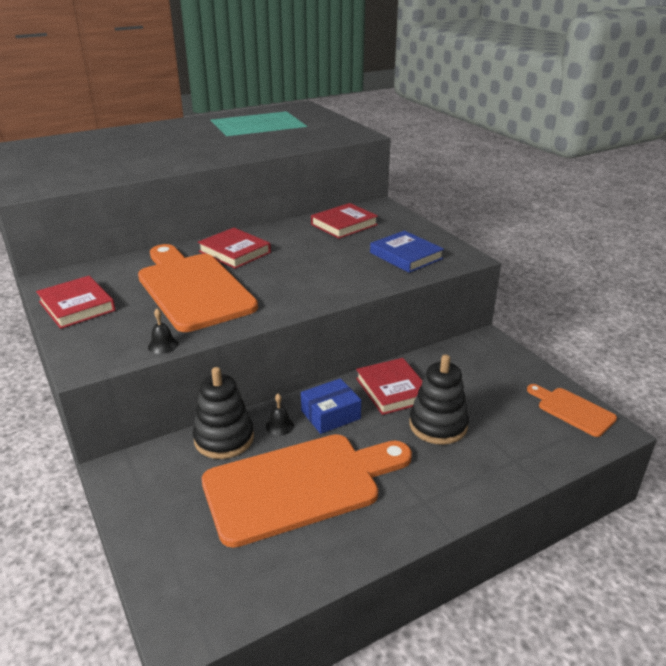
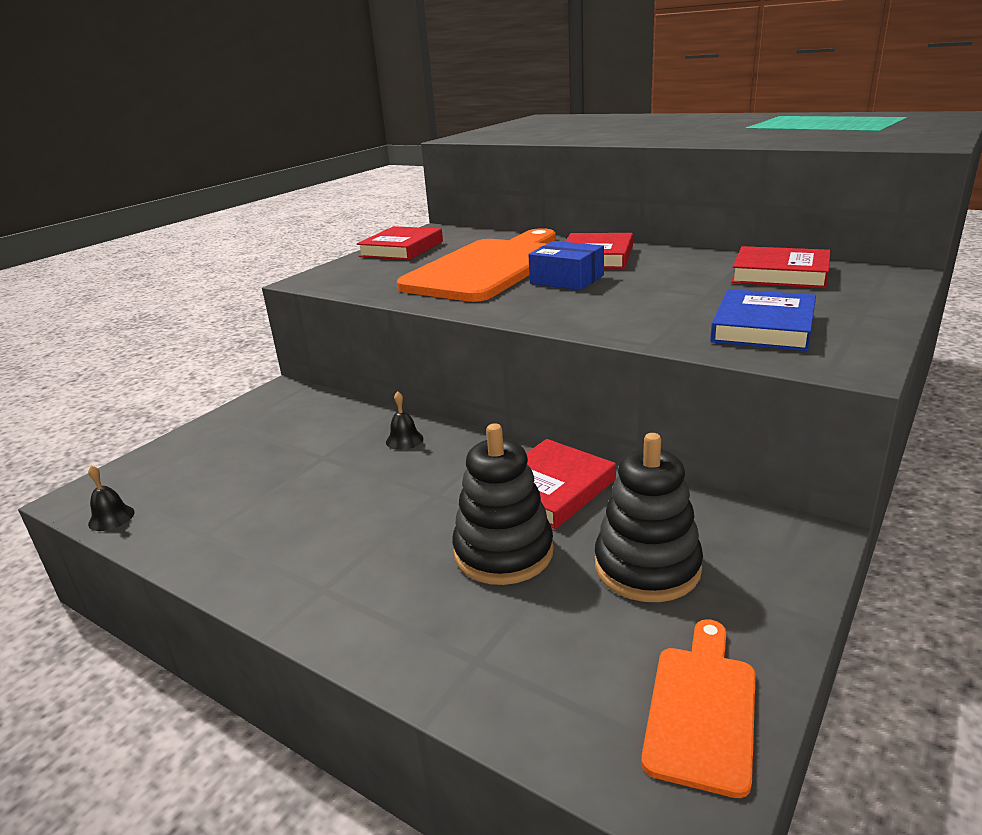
camera: 65 degrees right, 5 degrees down
(163, 345) = (365, 291): black bell -> black bell (111, 518)
(224, 438) = (359, 419): black stacking toy -> black stacking toy (647, 567)
(300, 485) = (308, 487): orange cutting board -> none
(330, 415) = (452, 463): blue box -> blue box (567, 279)

